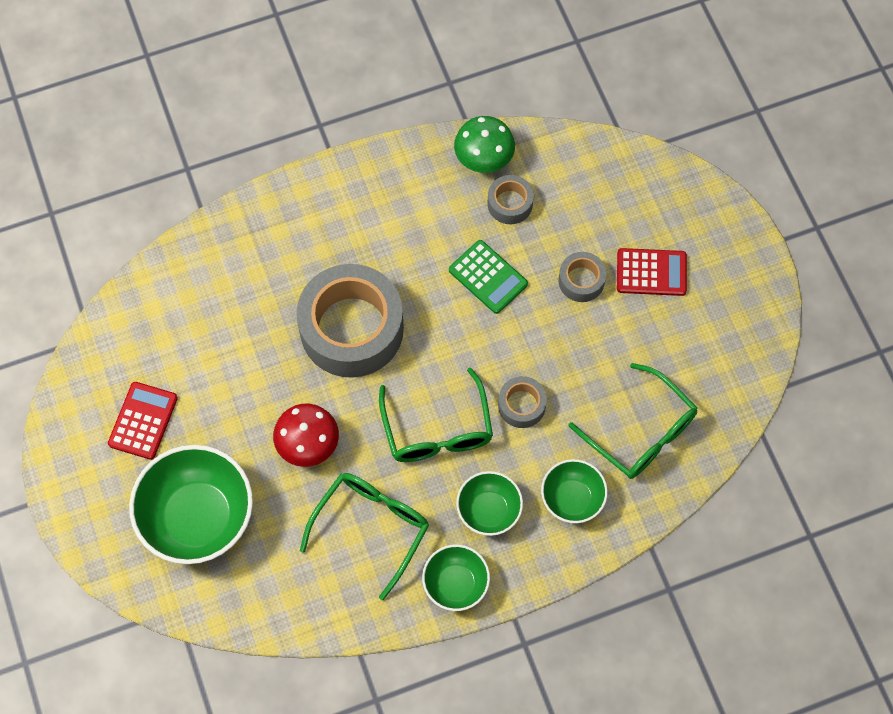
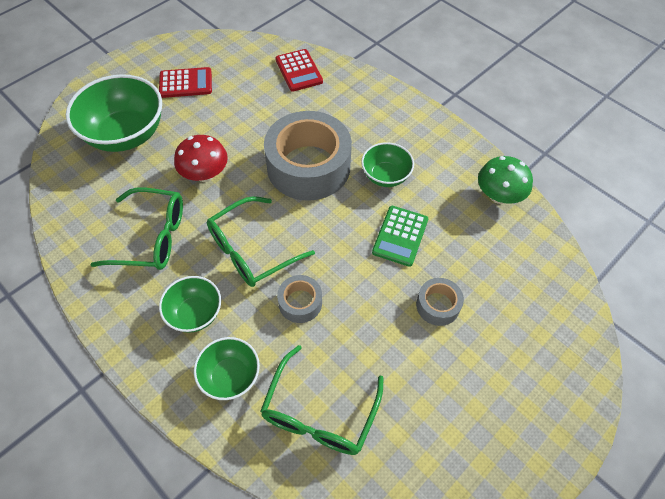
camera: 65 degrees right, 10 degrees down
(455, 583) = (121, 313): green bowl -> green bowl (385, 176)
(510, 204) = (472, 227): grey tape -> none
(651, 272) = (480, 360): red calculator -> red calculator (299, 71)

